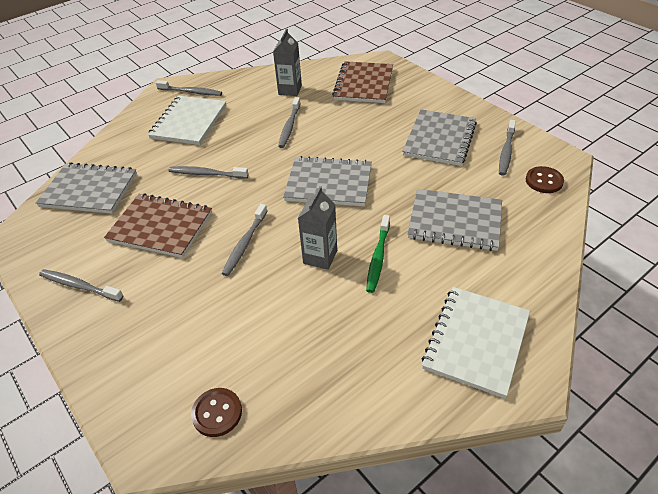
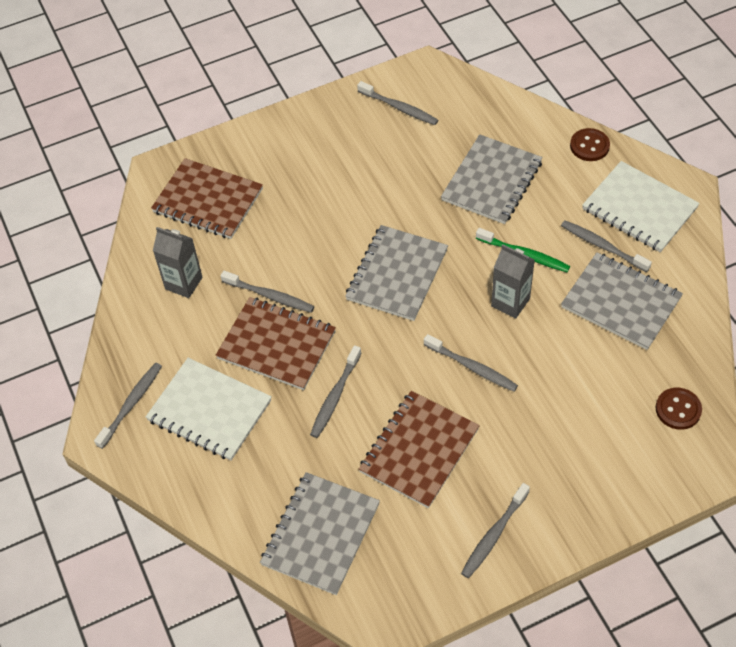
camera: 75 degrees left, 10 degrees up
(247, 138) = (276, 345): none -> brown notebook
(411, 316) = (602, 246): none -> grey toothbrush
(439, 139) = (355, 156): grey notebook -> grey notebook (621, 302)
(544, 181) = (455, 95): brown button -> brown button (589, 146)

